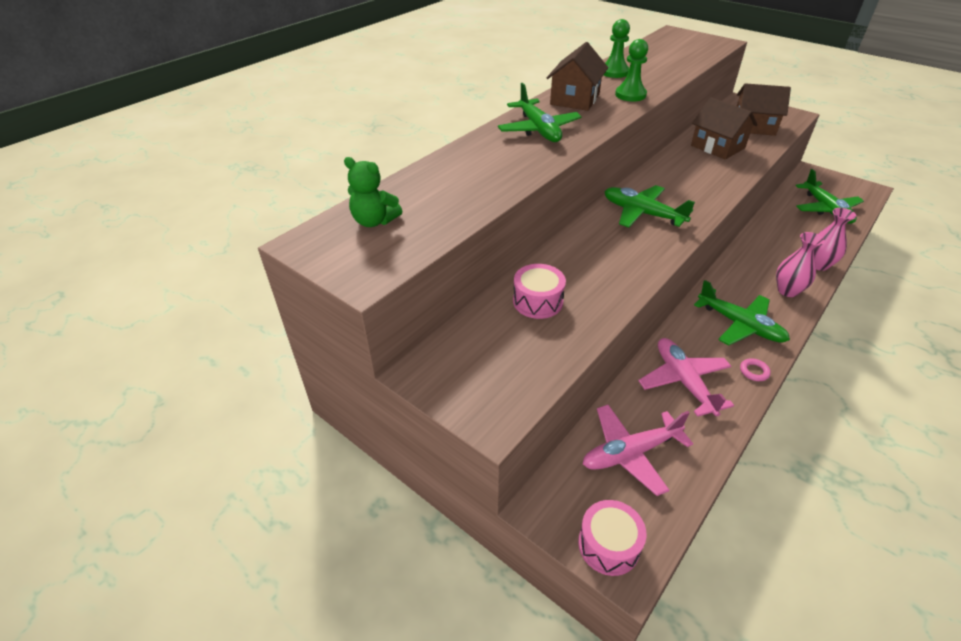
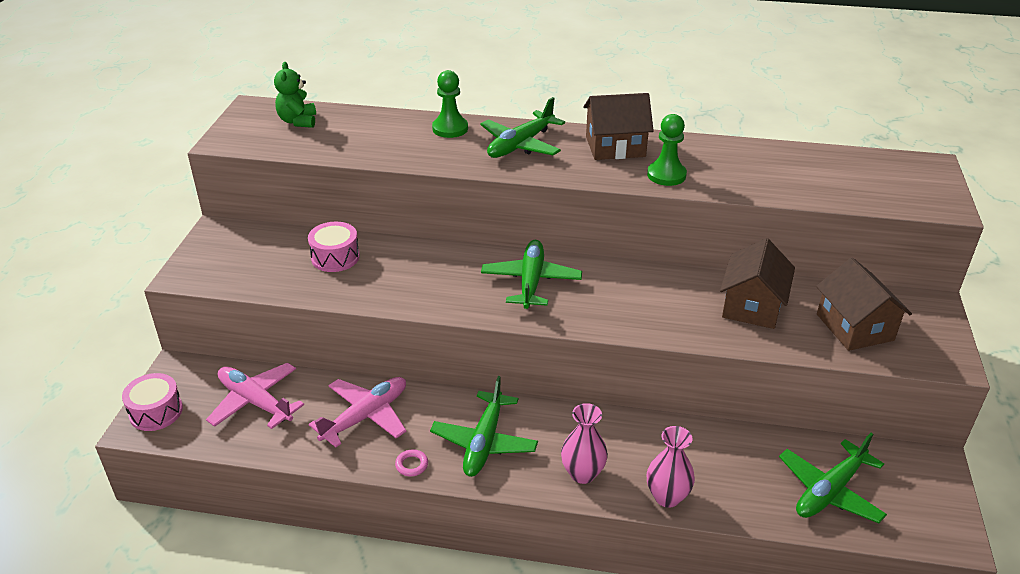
camera: 60 degrees right, 5 degrees down
(614, 72) = (722, 152): green pawn -> green pawn (450, 128)

